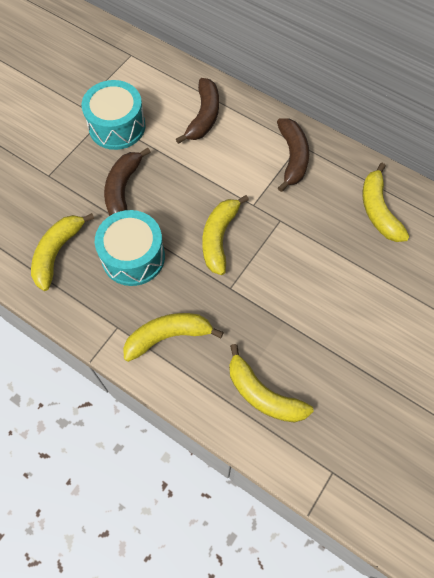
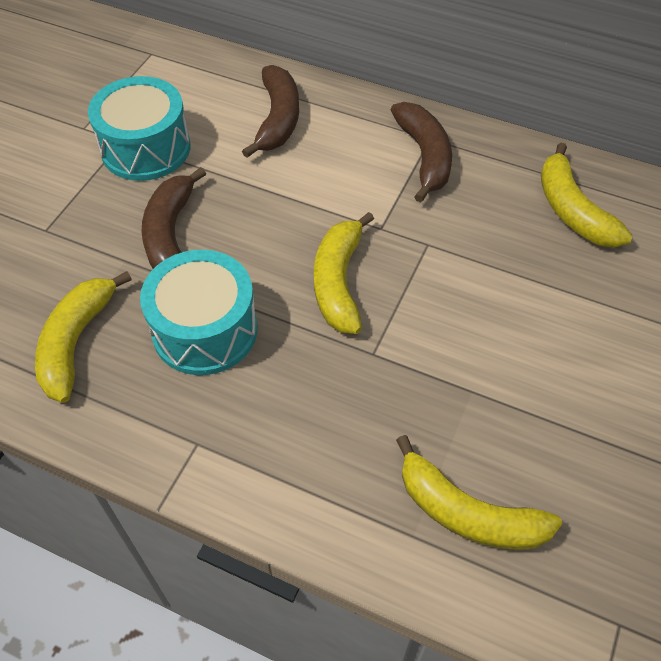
camera: 10 degrees left, 10 degrees down
(168, 336) = (287, 444): yellow banana -> none

